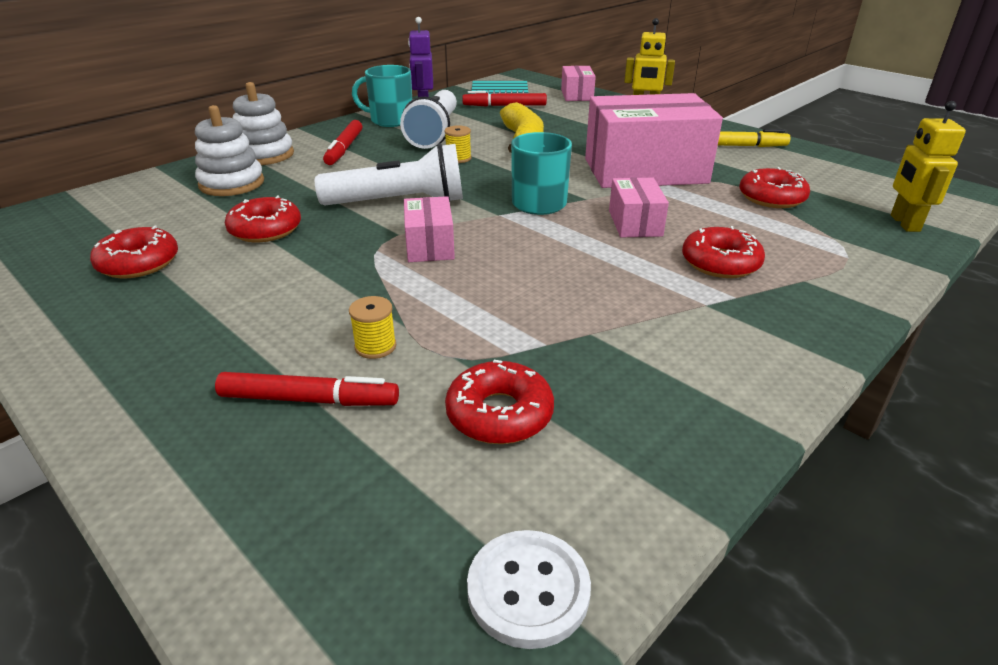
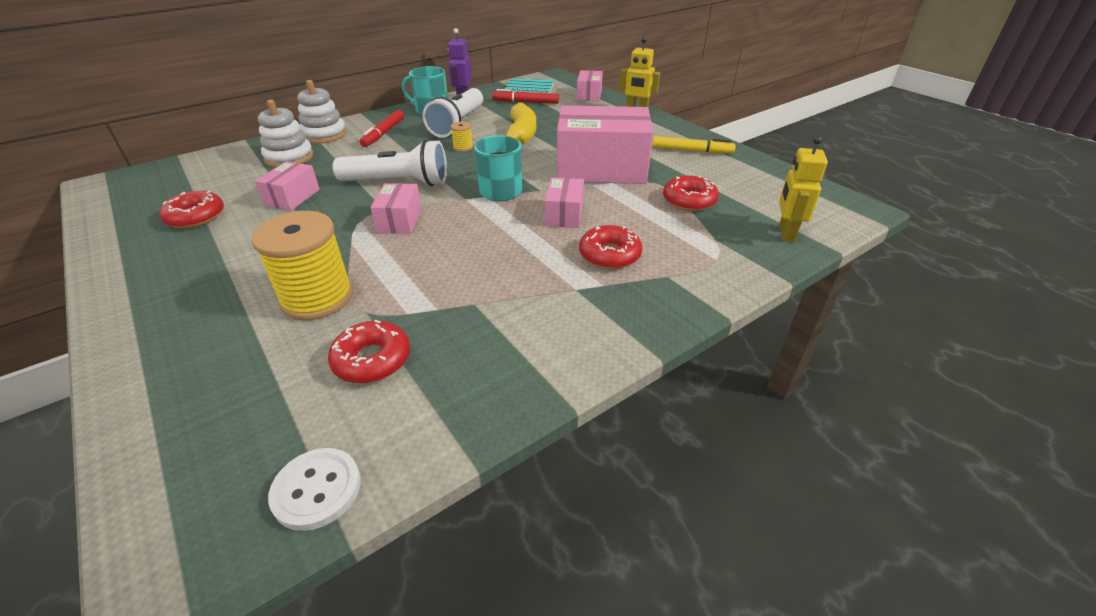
camera: 10 degrees right, 5 degrees up
(265, 229) = (292, 197): red donut -> pink box
(309, 400) = (252, 333): red marker -> none
(375, 346) = (317, 298): yellow spool -> yellow spool, size x2.34

